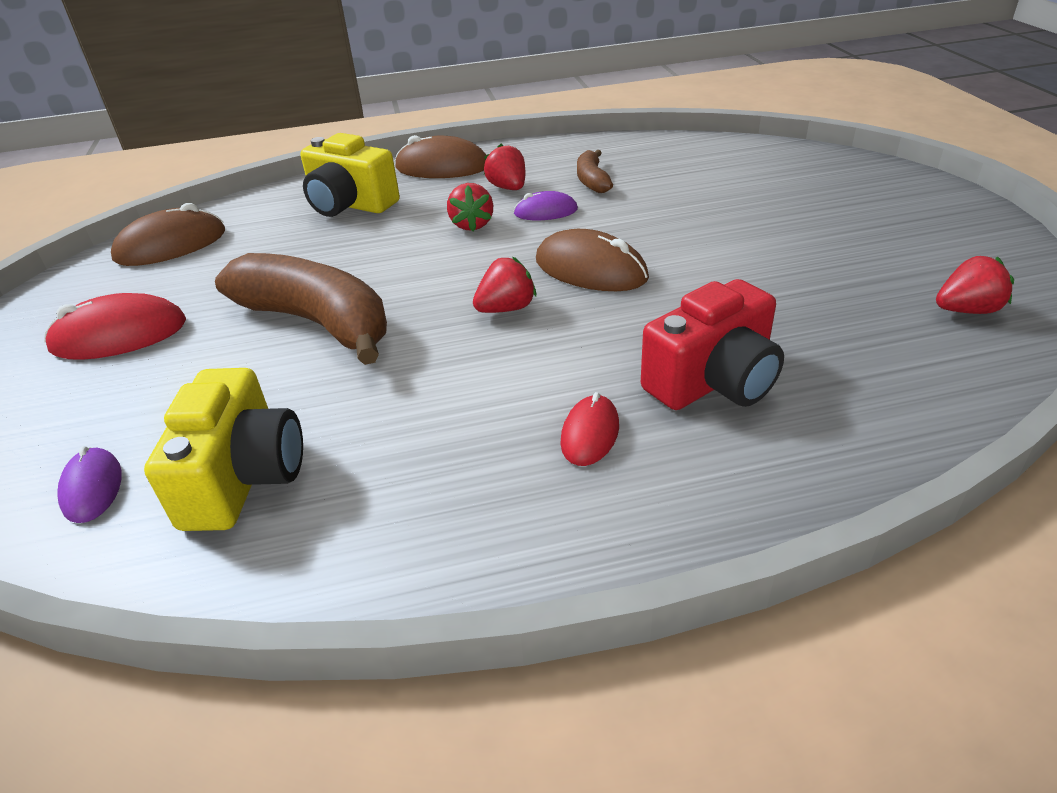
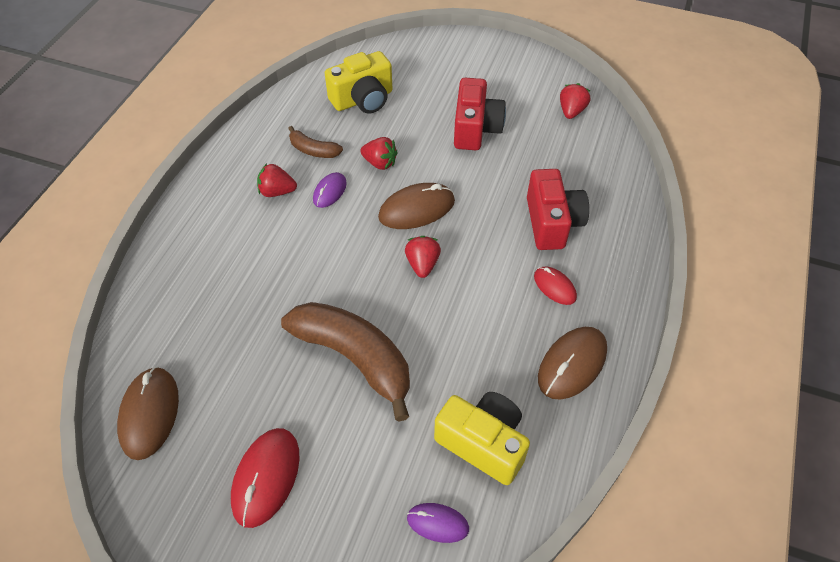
camera: 60 degrees left, 15 degrees up
(318, 322) = (355, 358): brown banana -> brown banana turned 60 degrees clockwise
(350, 205) = (205, 282): yellow camera -> yellow camera (363, 99)
(442, 167) = (203, 208): brown mouse -> brown mouse (572, 364)
(472, 225) = (308, 233): red strawberry -> red strawberry (380, 163)
(789, 253) = (475, 129): none -> red camera

